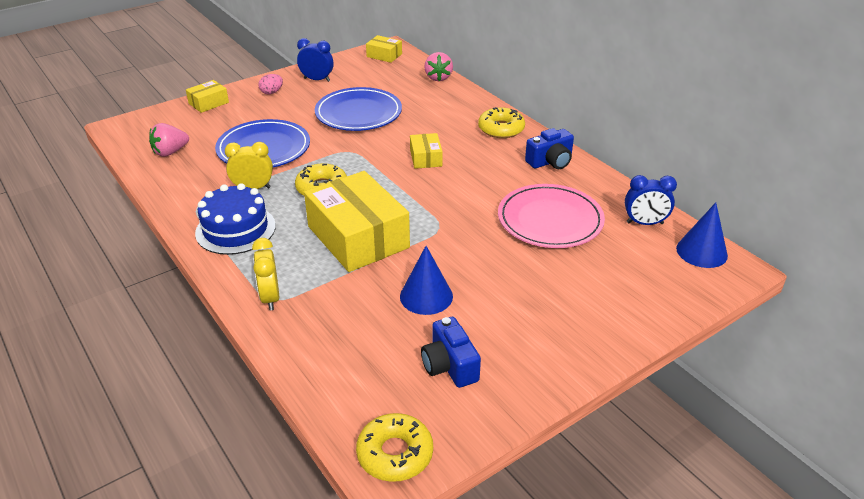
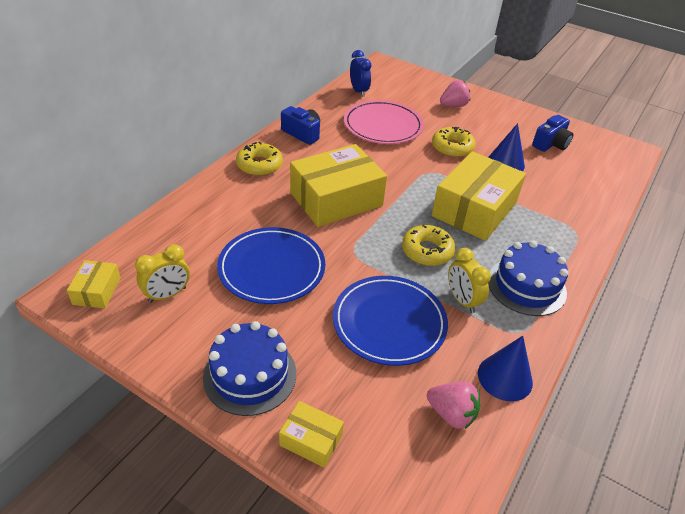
camera: 115 degrees left, 5 degrees up
(270, 297) = (576, 233): yellow clock -> yellow clock (167, 295)
(271, 92) = (250, 375): pink egg -> blue cake
(317, 80) = (194, 338): blue clock -> none
(395, 454) = (622, 150): yellow donut -> yellow donut (452, 147)
(426, 158) = (336, 199): yellow box -> yellow box, size x2.15
(438, 77) = (157, 226): pink strawberry -> pink strawberry (453, 105)
(701, 251) = (374, 73): blue cone -> blue cone (505, 377)

